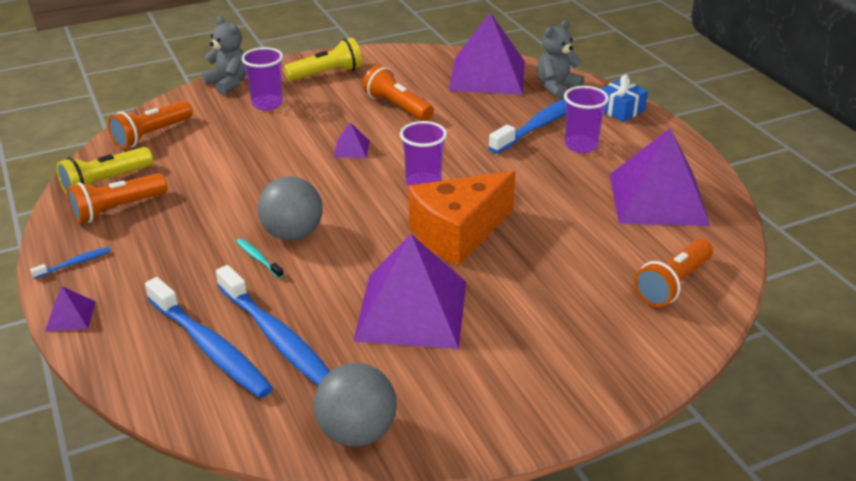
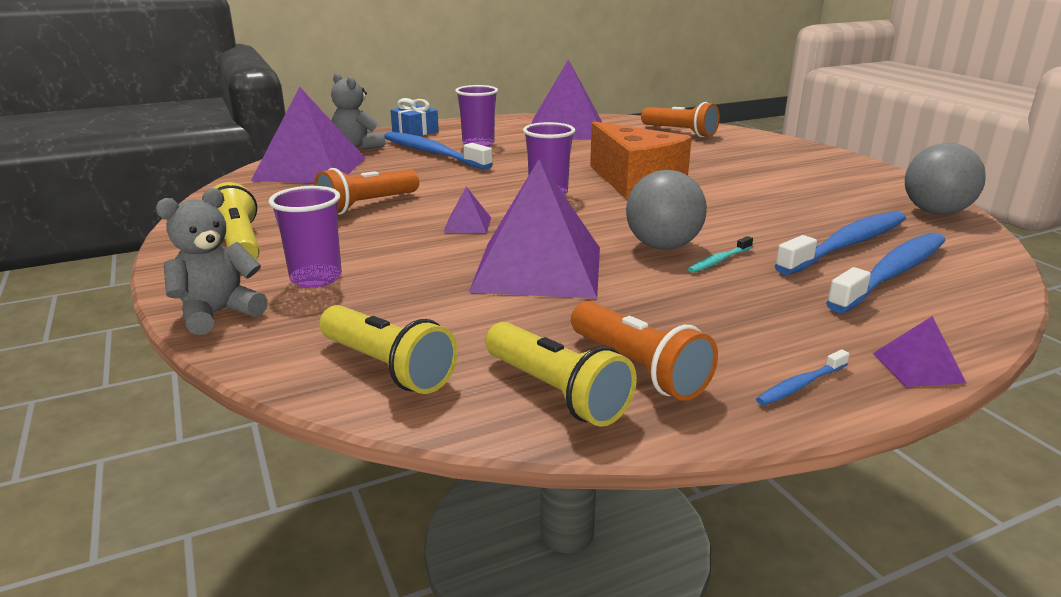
camera: 90 degrees left, 10 degrees down
(74, 263) = (800, 385): blue toothbrush -> blue toothbrush turned 90 degrees counterclockwise
(151, 135) = (388, 367): orange flashlight -> yellow flashlight
(412, 310) = (763, 197): purple pyramid -> purple pyramid (538, 268)

